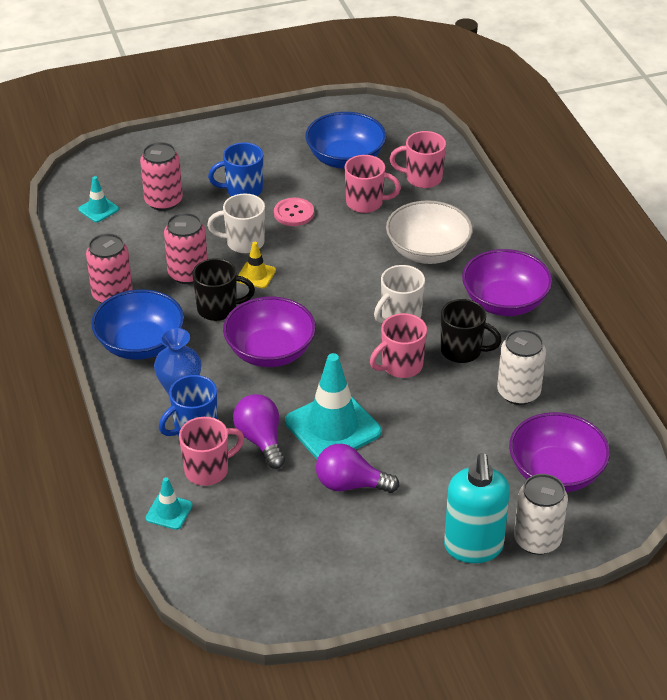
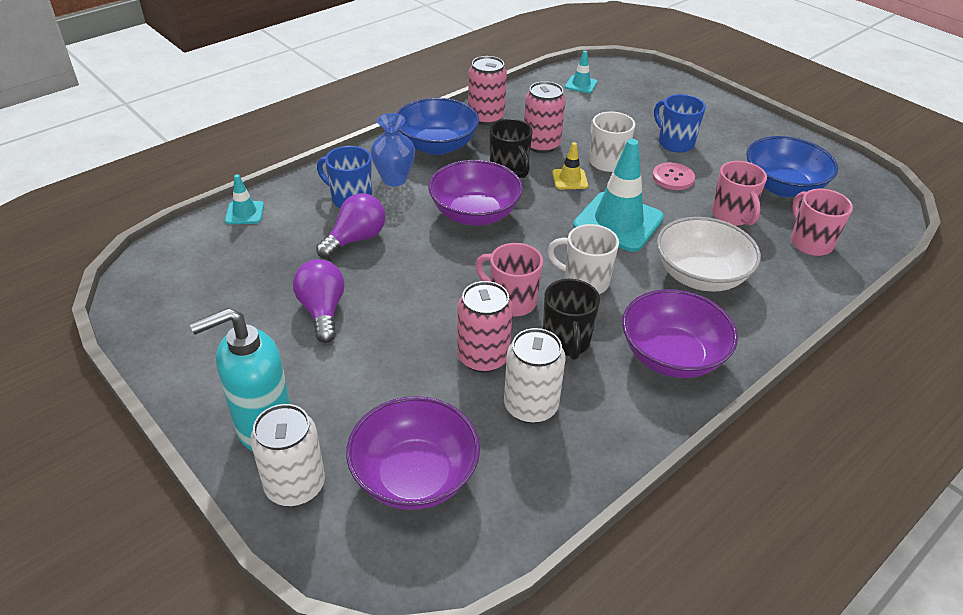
camera: 65 degrees right, 0 degrees up
(163, 201) = (620, 109): pink can -> pink can (483, 357)
(208, 470) = (303, 220): pink mug -> none
(333, 427) = (397, 278): turquoise traffic cone -> turquoise traffic cone (618, 222)

